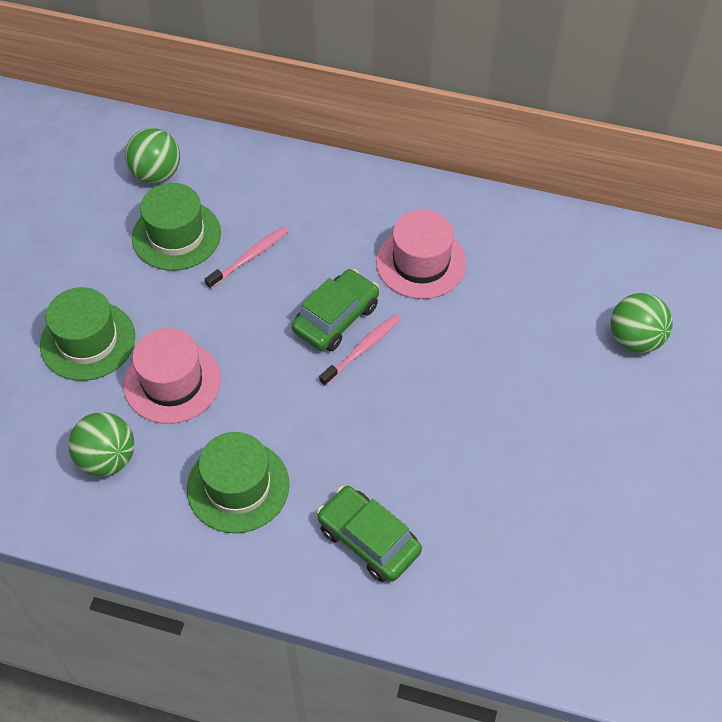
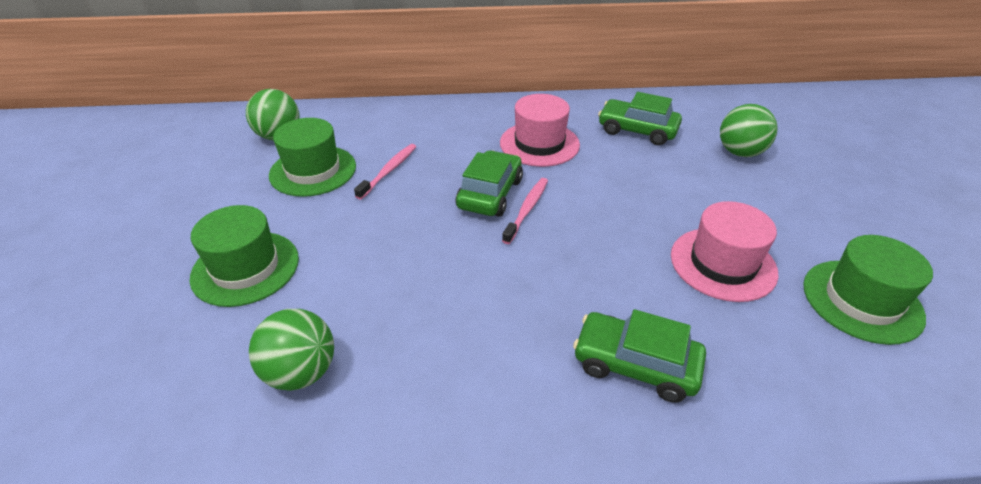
camera: 20 degrees left, 15 degrees down
(172, 382) = (352, 280): pink hat -> pink hat (723, 264)
(238, 486) = (466, 355): green hat -> green hat (862, 300)
(541, 273) = (637, 130): none -> green car

